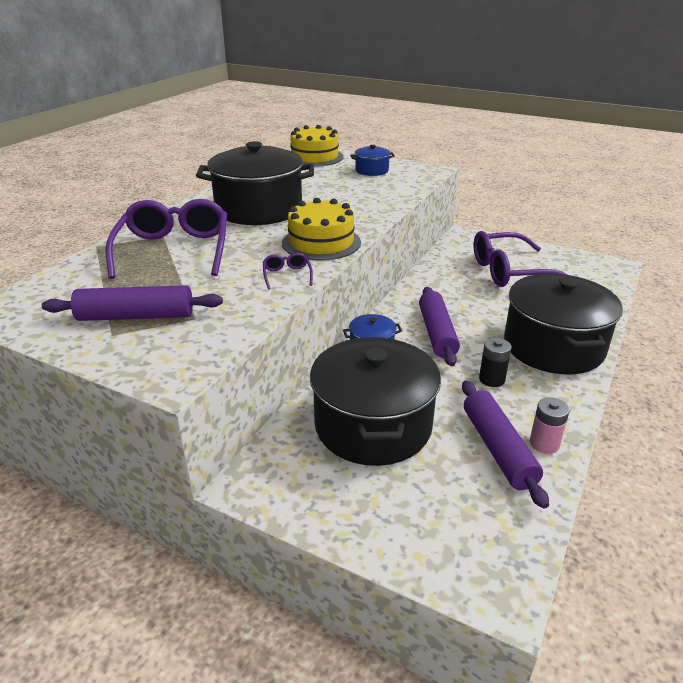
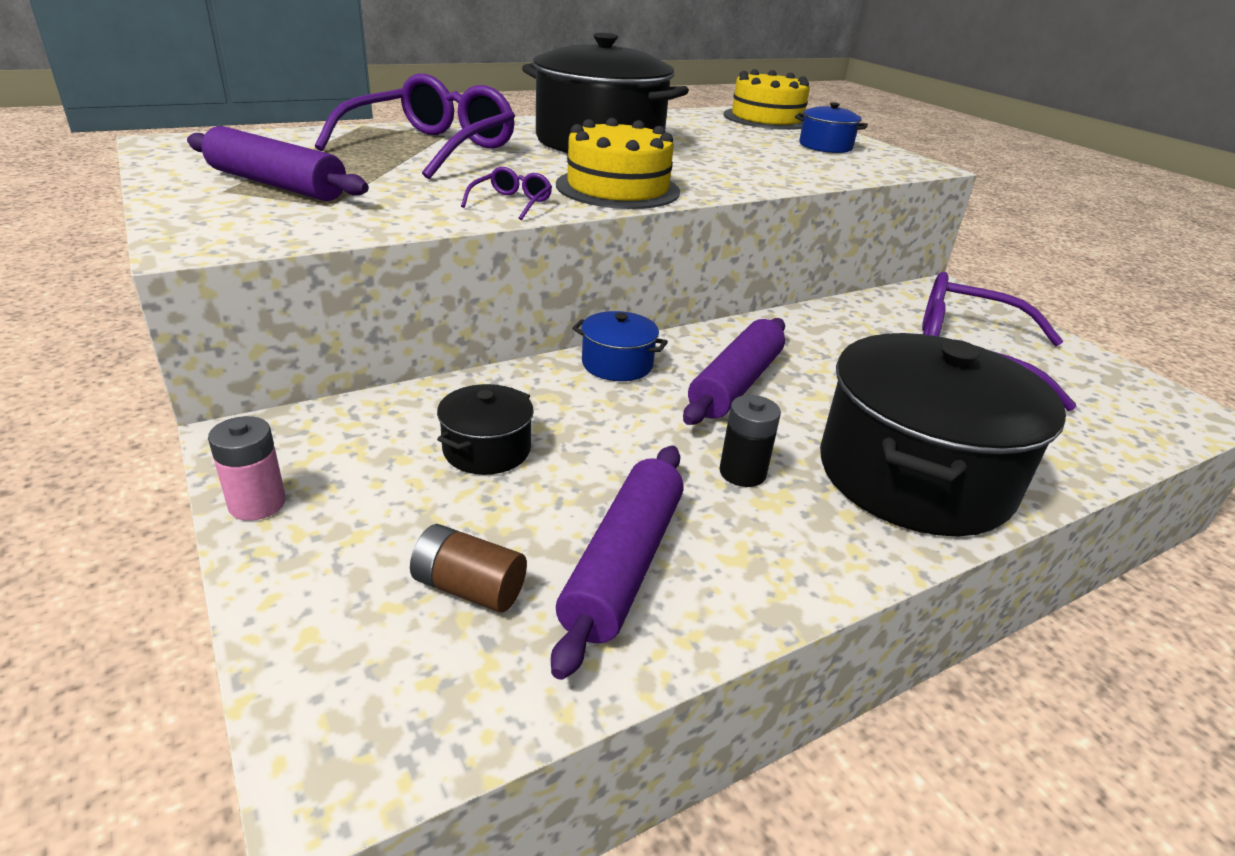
camera: 30 degrees right, 0 degrees up
(373, 425) = (487, 450): black pot -> black pot, size x0.45
(454, 495) = (469, 588): none -> brown battery
(544, 443) = (711, 596): pink battery -> pink battery (257, 503)

